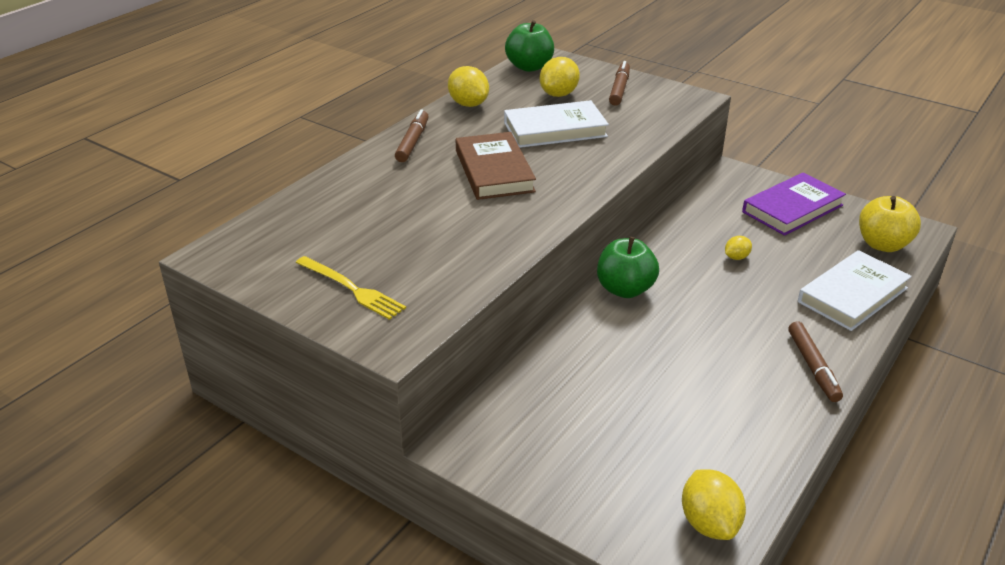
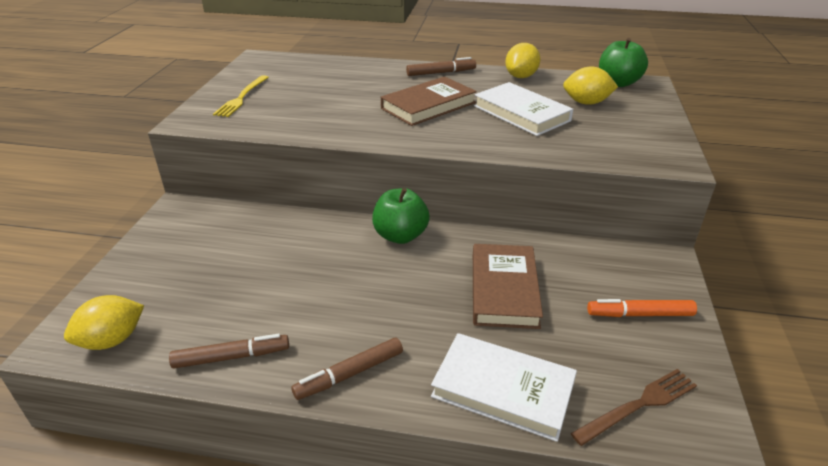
camera: 65 degrees right, 0 degrees up
(619, 89) = (636, 124): brown marker -> brown marker (232, 357)
(736, 257) = (504, 289): yellow lemon -> brown book
(792, 208) = (639, 314): purple book -> orange marker
(882, 244) = (638, 405): yellow apple -> brown fork

